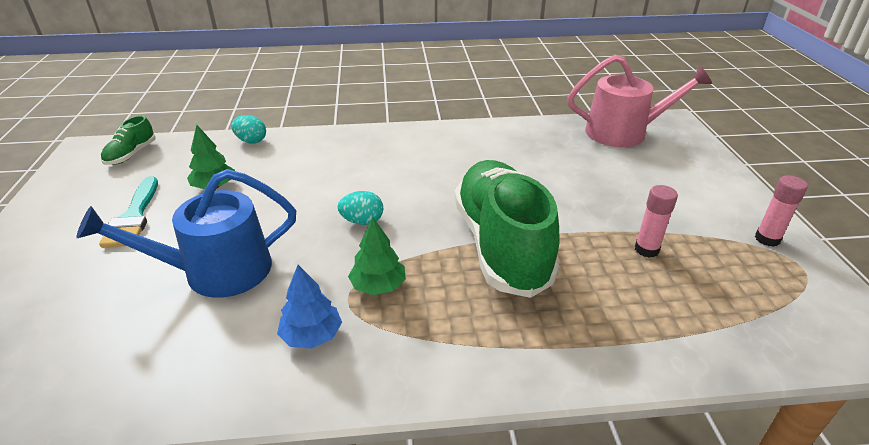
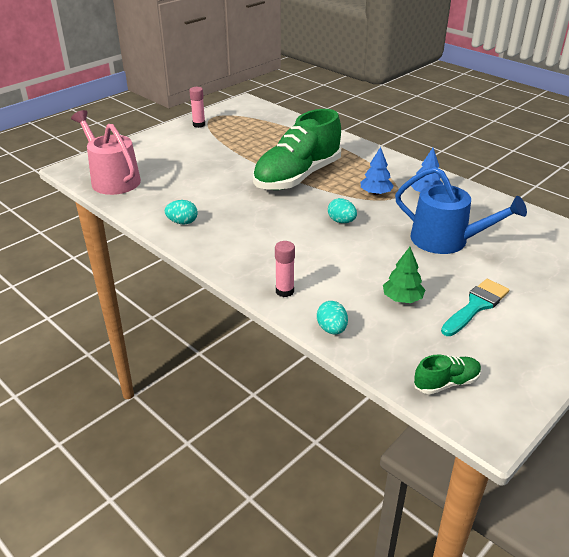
camera: 130 degrees left, 0 degrees up
(378, 286) = (375, 193): green tree -> blue tree
(488, 138) = (182, 222): none -> turquoise egg
(646, 249) = (247, 145): pink glue stick -> pink glue stick (284, 291)

